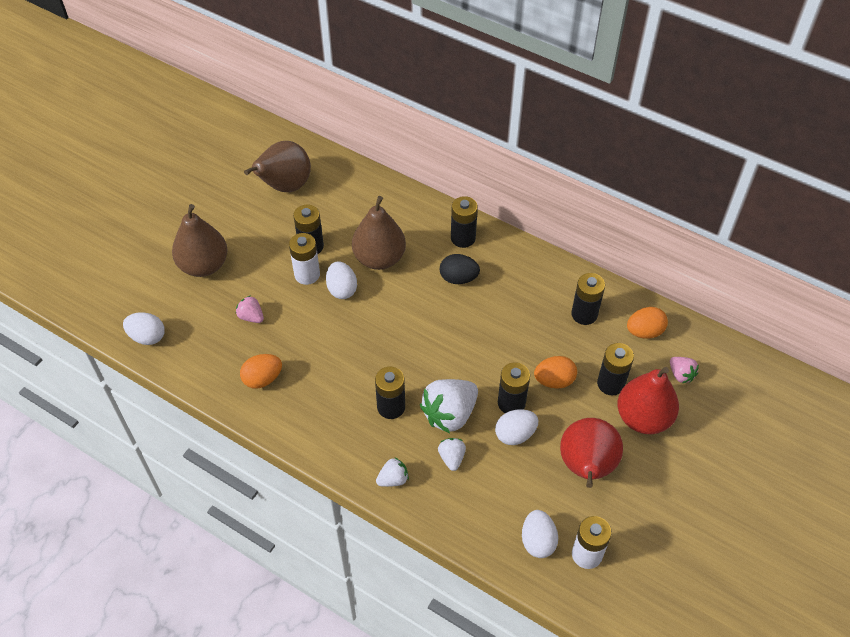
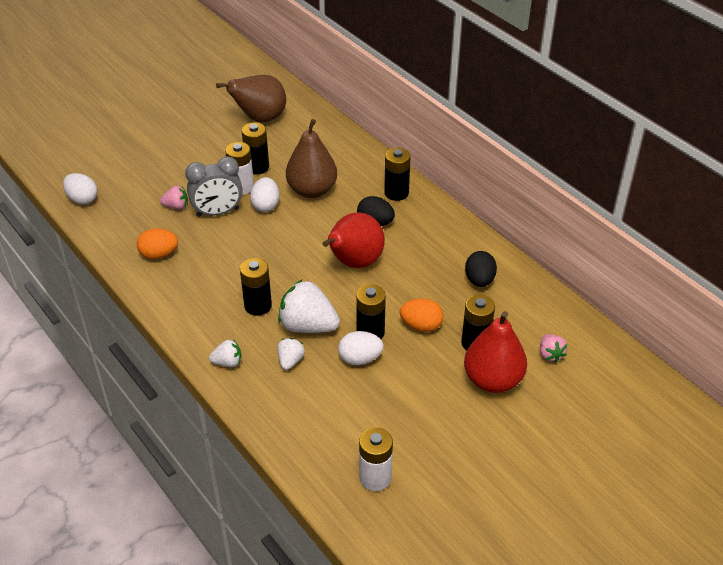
camera: 20 degrees right, 10 degrees down
(204, 265) = (159, 159): brown pear -> none
(251, 317) = (176, 206): pink strawberry -> pink strawberry turned 120 degrees clockwise
(297, 311) = (217, 212): none -> grey clock
(449, 414) = (308, 326): white strawberry -> white strawberry turned 45 degrees clockwise
(538, 541) = (333, 452): white egg -> none
(584, 314) = (479, 280): black battery -> black egg
(586, 467) = (414, 405): red pear -> red pear (354, 263)
(644, 331) = (532, 309): orange egg -> none

